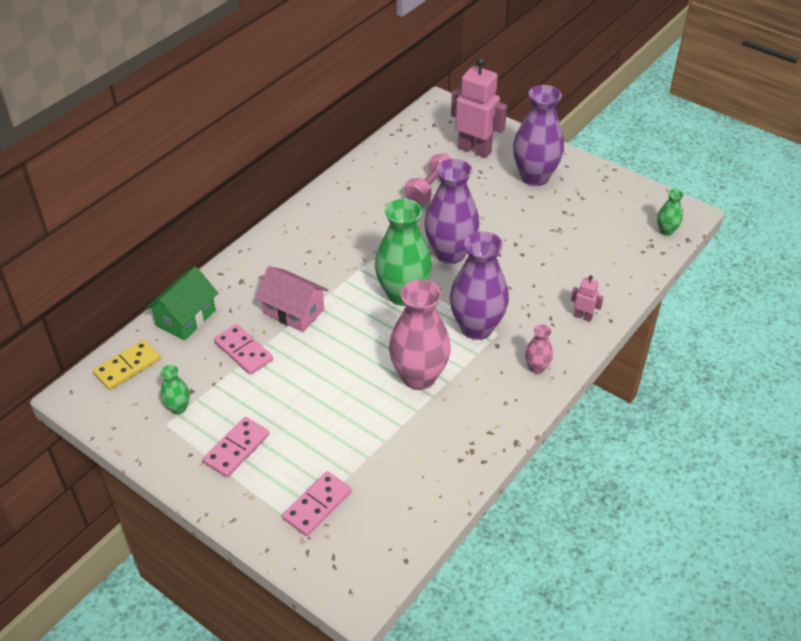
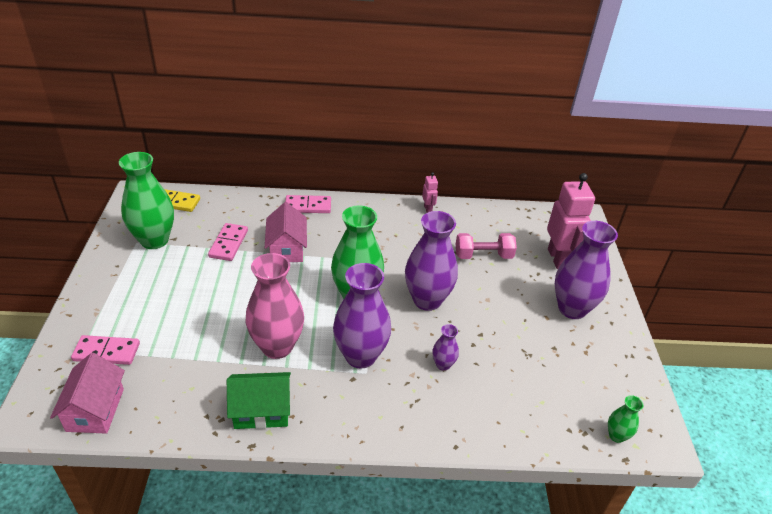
camera: 50 degrees right, 5 degrees down
(178, 408) = (154, 240): green vase -> green vase, size x2.16
(186, 318) = (237, 204): green house -> green house (261, 411)
(236, 448) = (135, 284): pink domino -> pink domino (308, 206)
(388, 538) = (95, 410): none -> pink house
(528, 283) = (443, 364): none -> purple vase
(536, 367) = (349, 418): pink vase -> none
(583, 316) = (440, 423): pink robot -> pink robot (428, 209)

